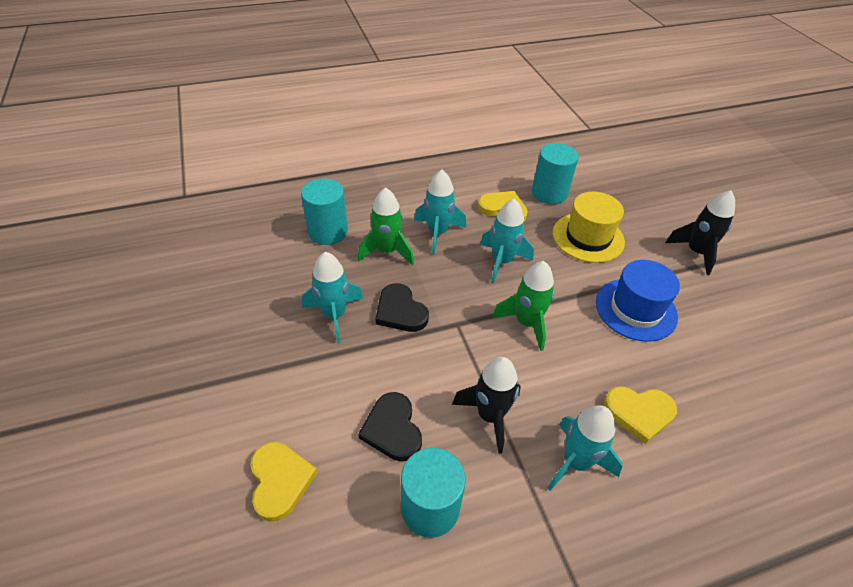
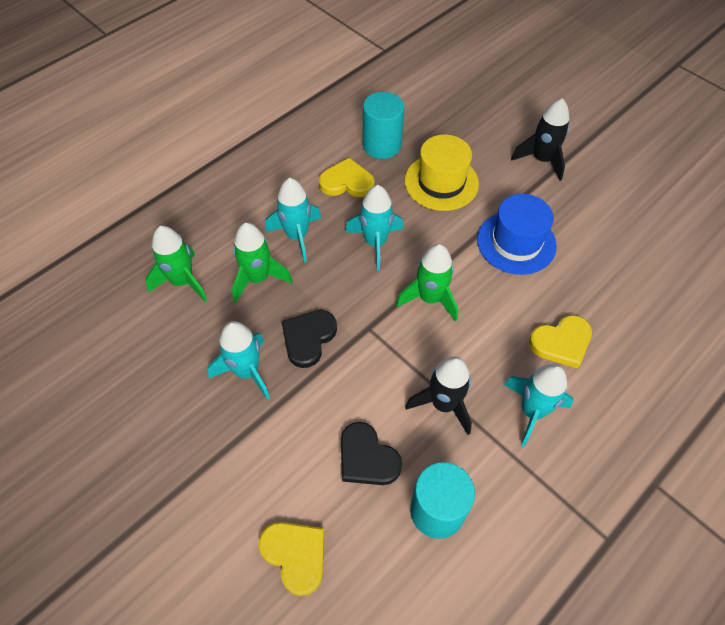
camera: 25 degrees left, 10 degrees up
(328, 232) = (182, 281): turquoise cylinder -> green rocket
(400, 311) = (308, 338): black heart -> black heart turned 90 degrees clockwise

